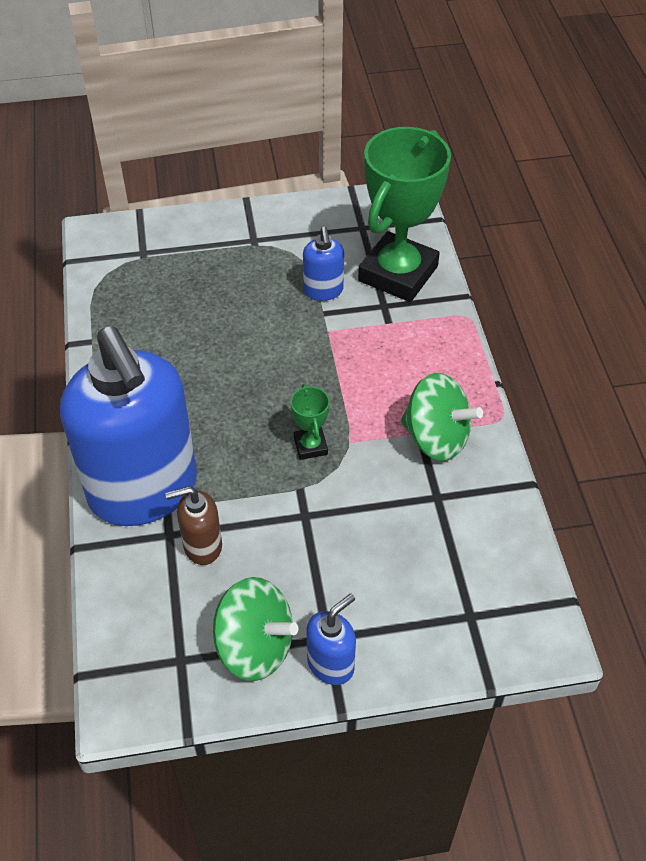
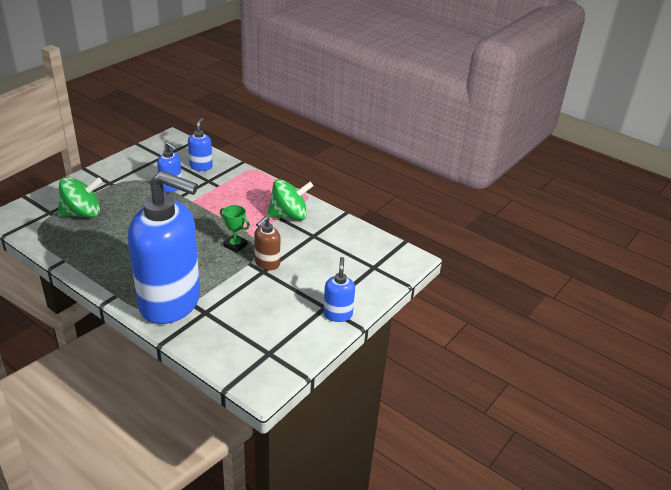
camera: 45 degrees left, 15 degrees down
(202, 546) = (227, 307): brown soap dispenser -> brown soap dispenser (267, 263)
(255, 646) = (297, 328): green spinning top -> green spinning top (82, 213)
(398, 273) = (201, 166): green trophy -> blue soap dispenser

